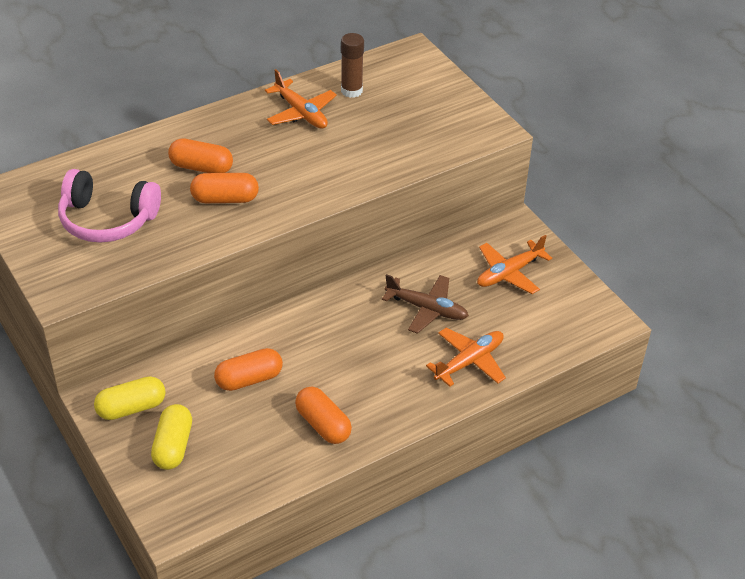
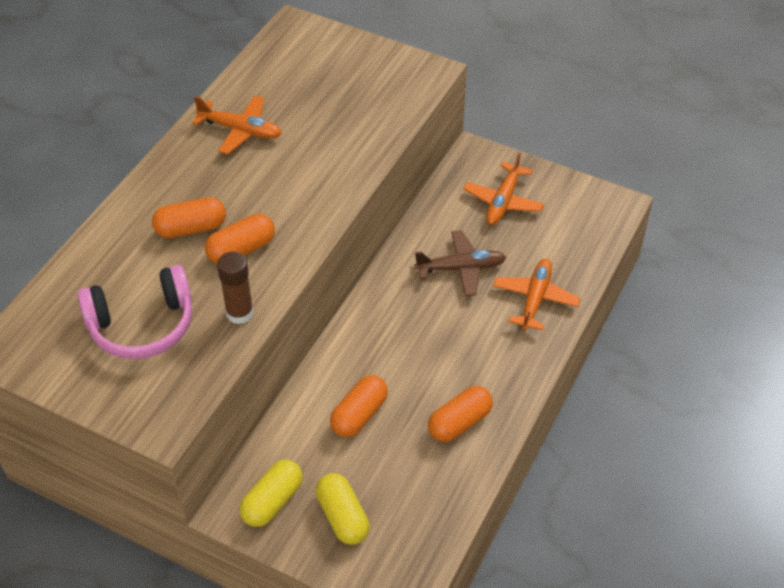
camera: 30 degrees left, 5 degrees up
(323, 424) = (459, 422): orange capsule -> orange capsule turned 60 degrees counterclockwise
(351, 91) = (270, 88): brown glue stick -> brown glue stick (239, 313)

